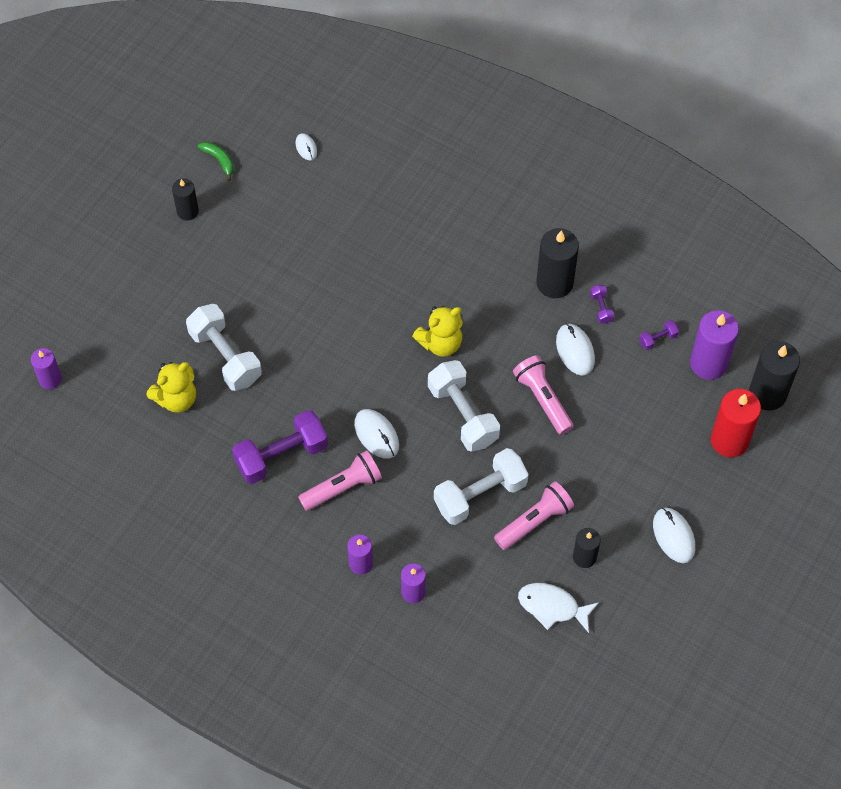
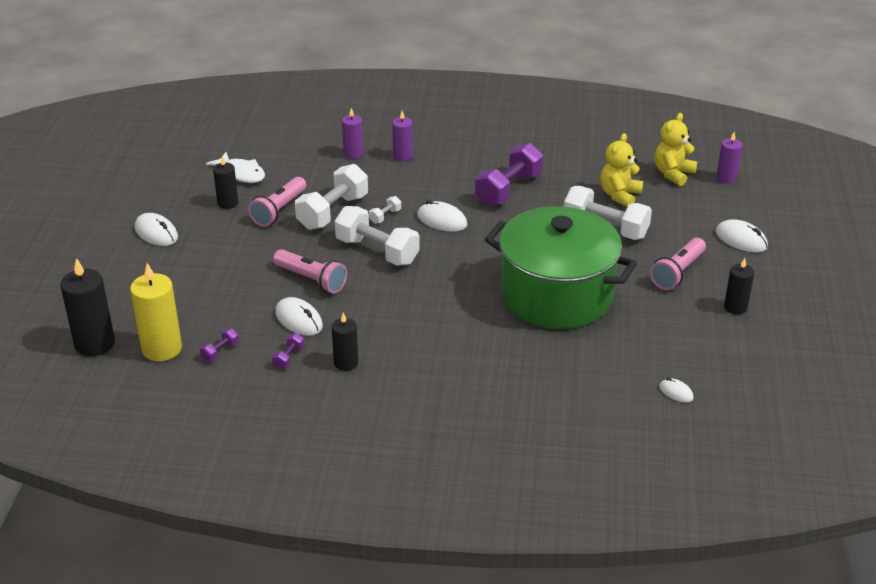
camera: 155 degrees right, 25 degrees down
(112, 288) = (741, 239): none -> white mouse
(219, 160) = (748, 354): green banana -> none
(330, 288) = (556, 295): none -> green pot
(343, 487) = (446, 187): pink flashlight -> pink flashlight (677, 272)
(430, 465) = (385, 216): none -> white dumbbell
(440, 343) = (428, 289): yellow teddy bear -> yellow teddy bear (673, 174)
(552, 607) = (241, 173): white fish -> white fish turned 45 degrees clockwise
(554, 283) = (346, 363): black candle -> black candle, size x0.60
(601, 308) = (288, 358): purple dumbbell -> purple dumbbell turned 60 degrees clockwise
(708, 363) = (162, 349): purple candle -> yellow candle
(729, 440) = (124, 302): red candle -> none

